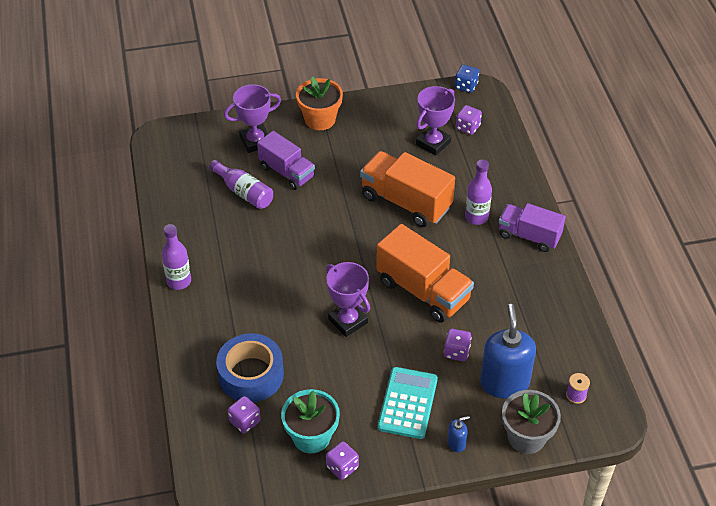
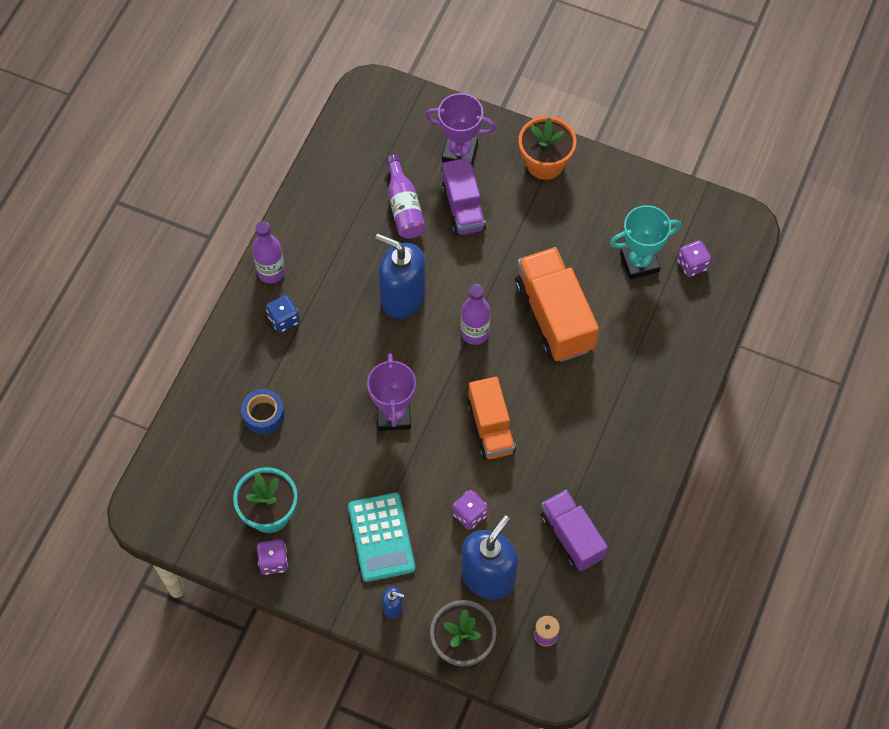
camera: 35 degrees right, 15 degrees up
(245, 421) = (223, 459): purple dice -> none
(251, 375) = (263, 414): blue tape -> blue tape, size x0.58
(290, 246) = (402, 297): none -> blue soap dispenser
(408, 403) = (381, 537): turquoise calculator -> turquoise calculator turned 120 degrees clockwise
(423, 291) = (491, 428): orange truck -> orange truck, size x0.66
(433, 143) = (639, 262): purple trophy -> turquoise trophy
(466, 86) = (733, 211): blue dice -> blue dice (283, 319)
(476, 217) = (612, 378): purple bottle -> purple bottle (475, 333)
(529, 236) = (648, 433): purple truck -> purple truck (572, 536)

